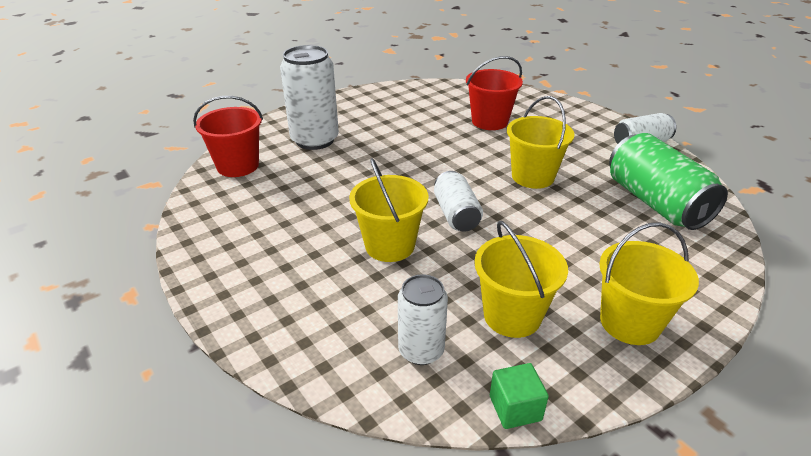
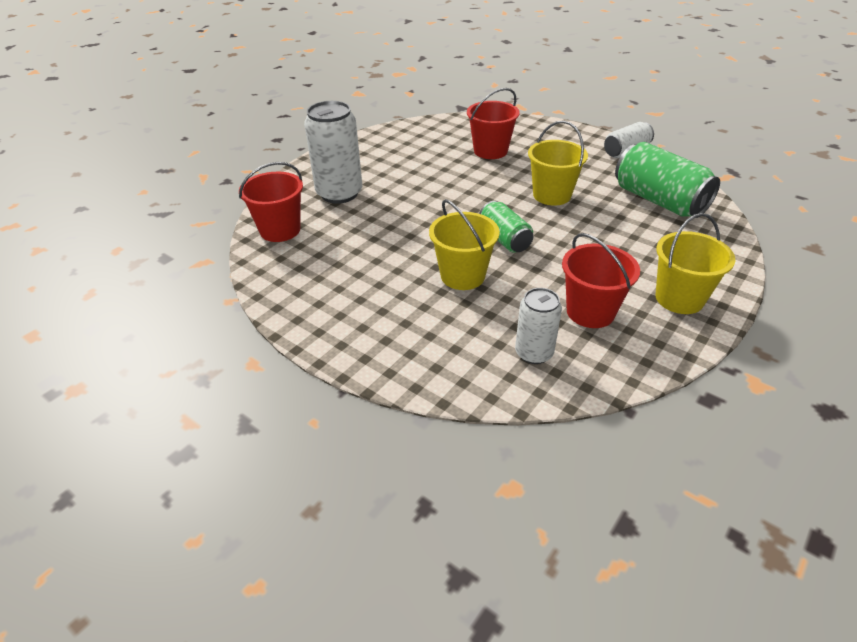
camera: 15 degrees left, 5 degrees up
(456, 214) = (504, 239): white can -> green can
(512, 316) = (590, 312): yellow bucket -> red bucket
(515, 408) = (625, 378): green cube -> none

